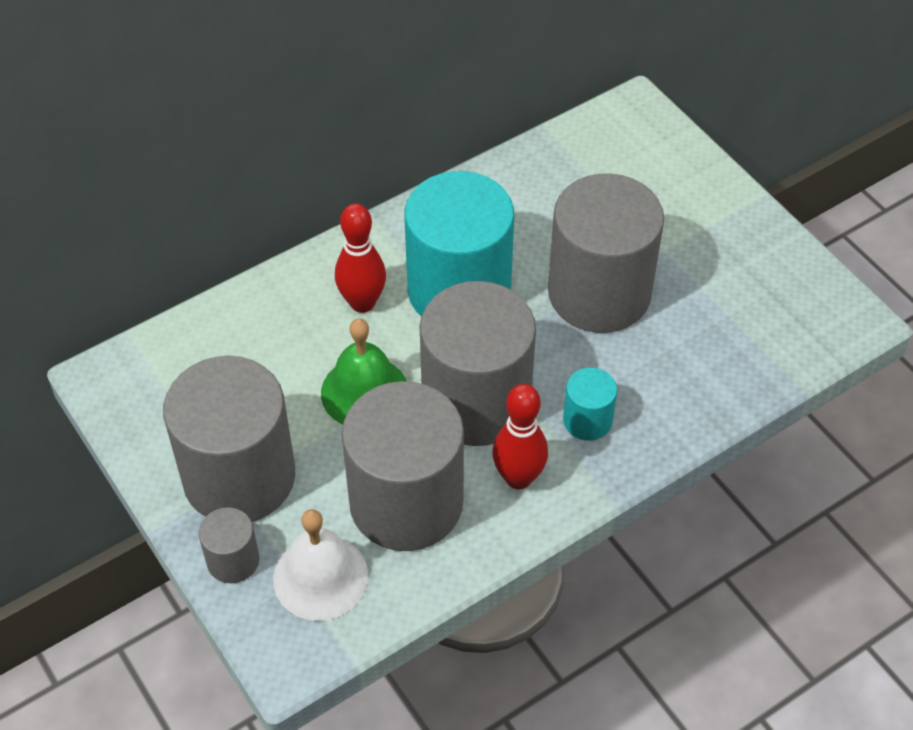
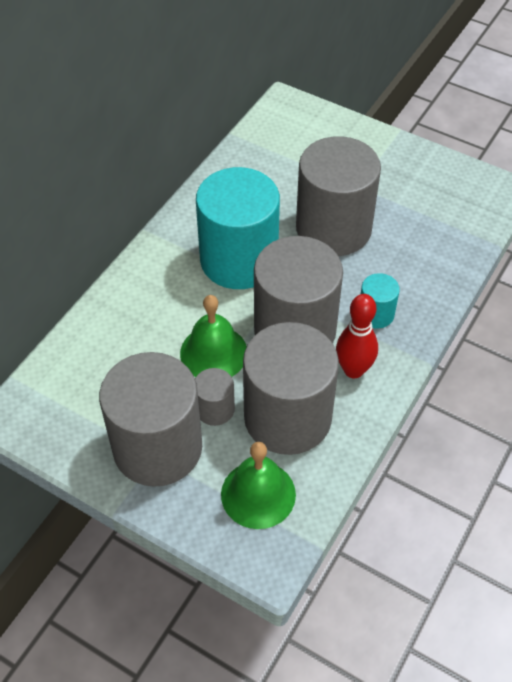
camera: 25 degrees left, 0 degrees up
(233, 560) = (187, 509): grey cylinder -> grey cylinder (215, 409)
(320, 577) = (258, 494): white bell -> green bell
(362, 303) = (176, 292): red bowling pin -> none

